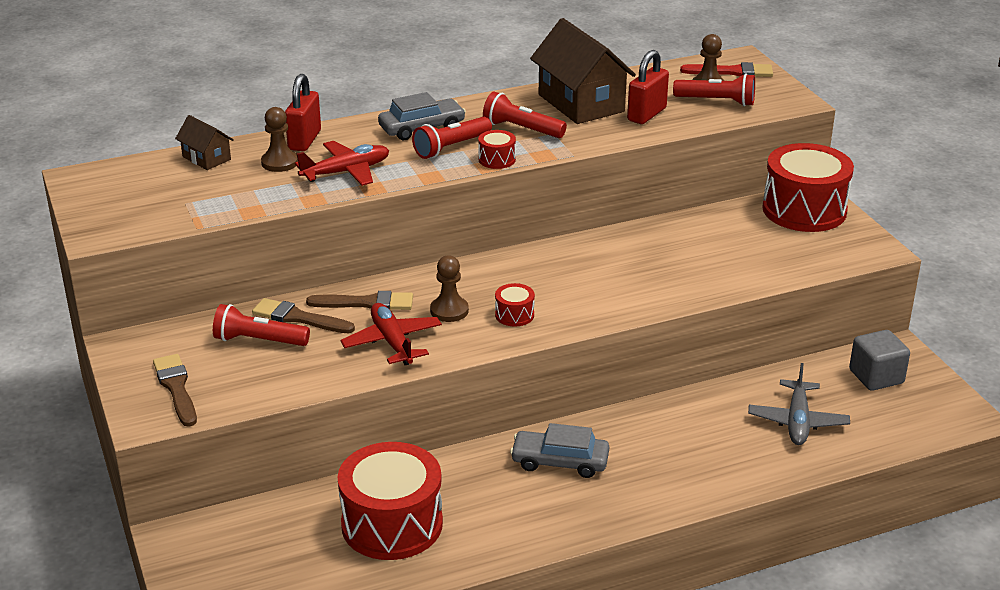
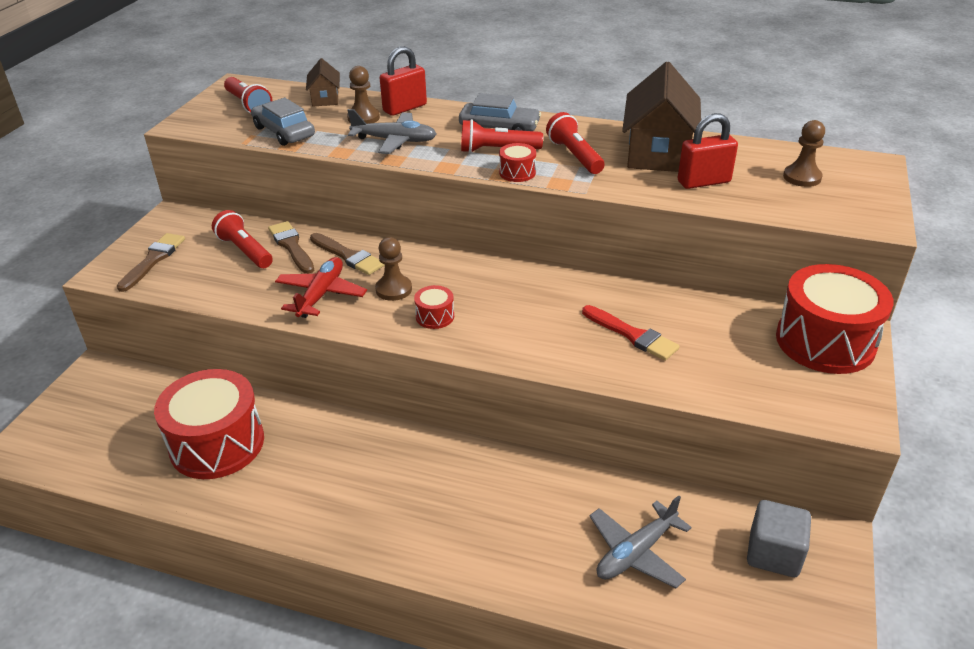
camera: 40 degrees right, 5 degrees up
(346, 172) = (395, 140): red plane -> grey plane
(560, 461) = (390, 465): grey car -> grey car (284, 132)
(717, 101) = (791, 194): red flashlight -> red flashlight (248, 105)
(732, 72) = (846, 173): red brush -> red brush (632, 335)

